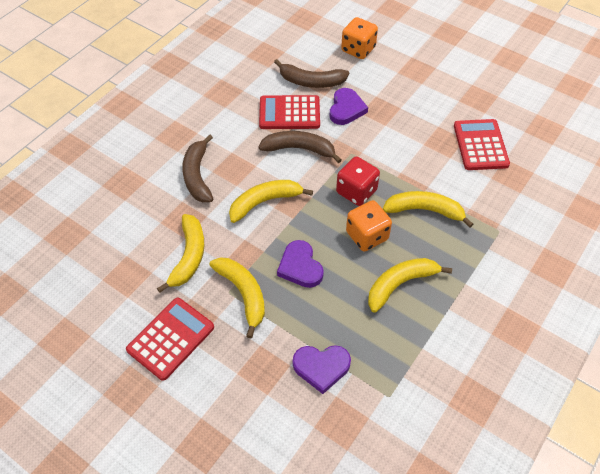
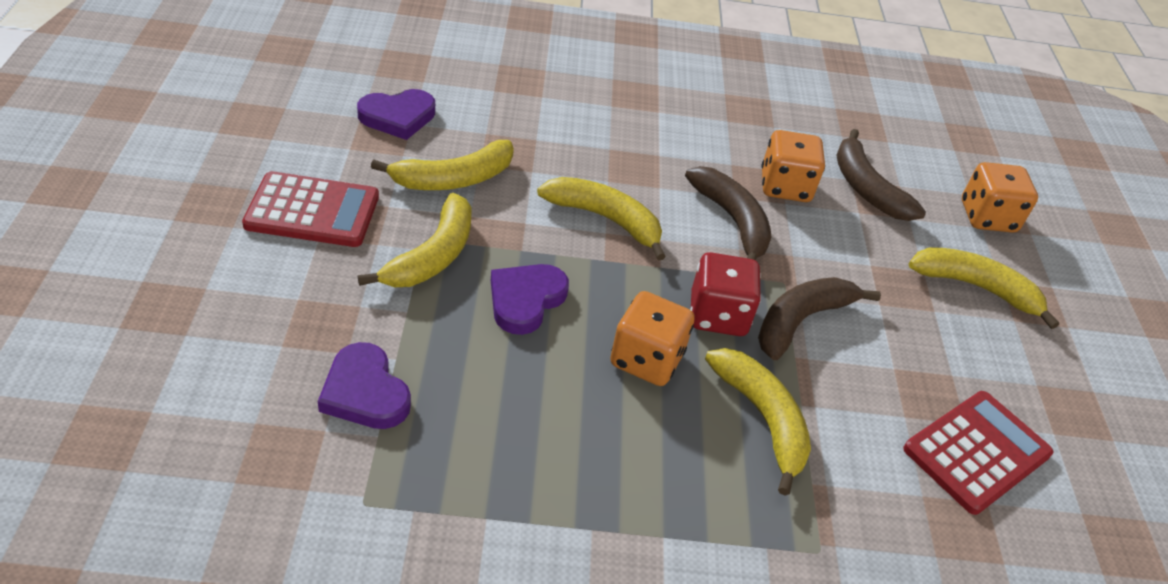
camera: 50 degrees right, 10 degrees down
(197, 176) = (589, 138): brown banana -> brown banana (800, 321)
(289, 113) = (785, 186): red calculator -> orange dice
(346, 109) = (860, 245): purple heart -> purple heart (398, 117)
(400, 284) = (588, 438): yellow banana -> yellow banana (975, 287)

